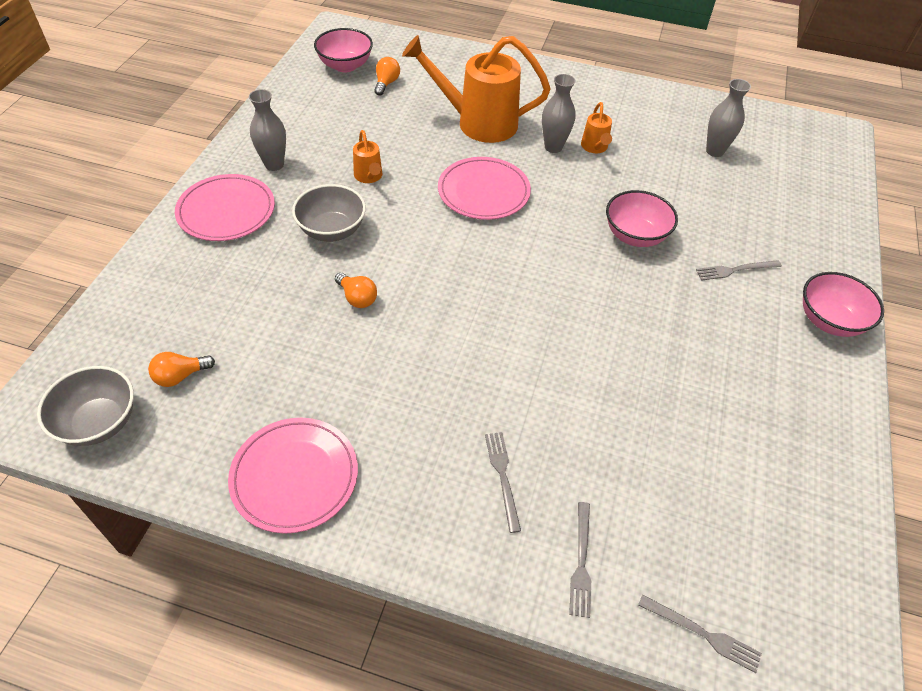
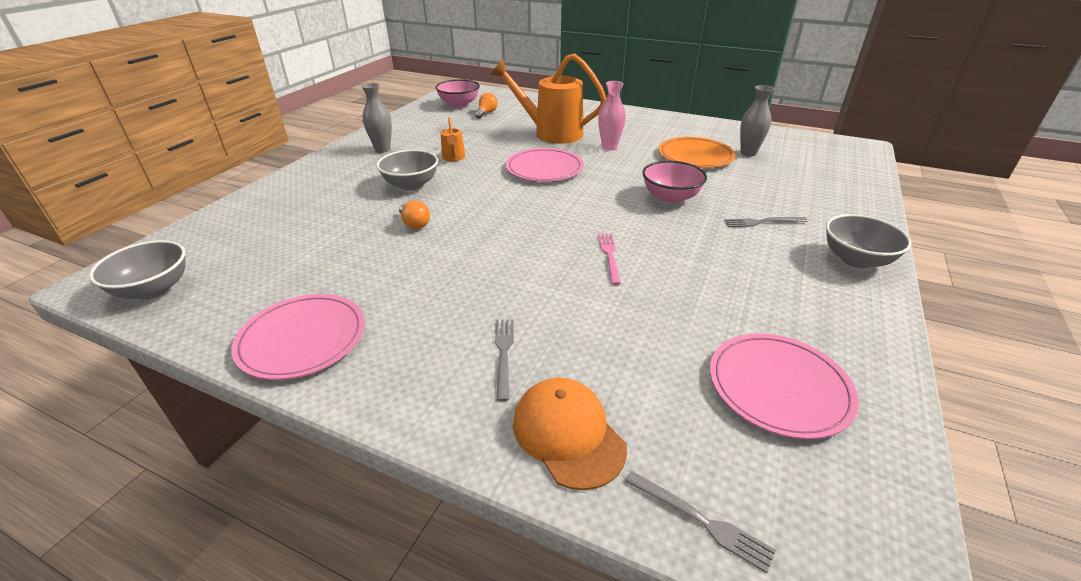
camera: 10 degrees right, 15 degrees down
(180, 376) = (240, 264): orange light bulb -> none
(226, 211) = (333, 171): pink plate -> pink plate (778, 387)
(553, 147) = (609, 147): grey vase -> pink vase
(581, 562) = (568, 434): grey fork -> orange cap
(582, 333) = (609, 256): none -> pink fork
(595, 147) = (644, 148): orange watering can -> none
(655, 159) = (695, 156): none -> orange plate
(829, 321) = (856, 260): pink bowl -> grey bowl

